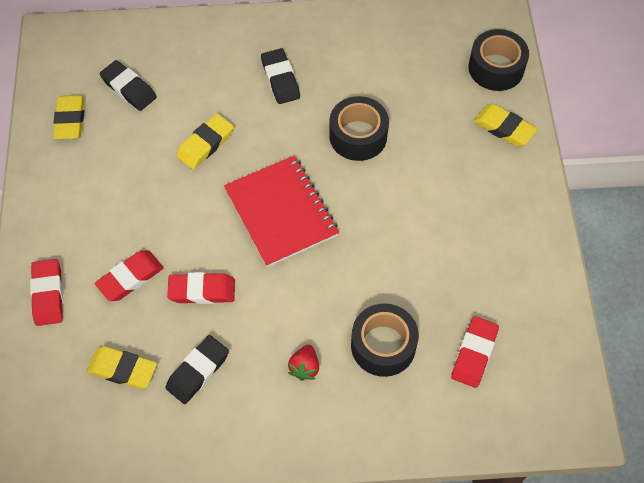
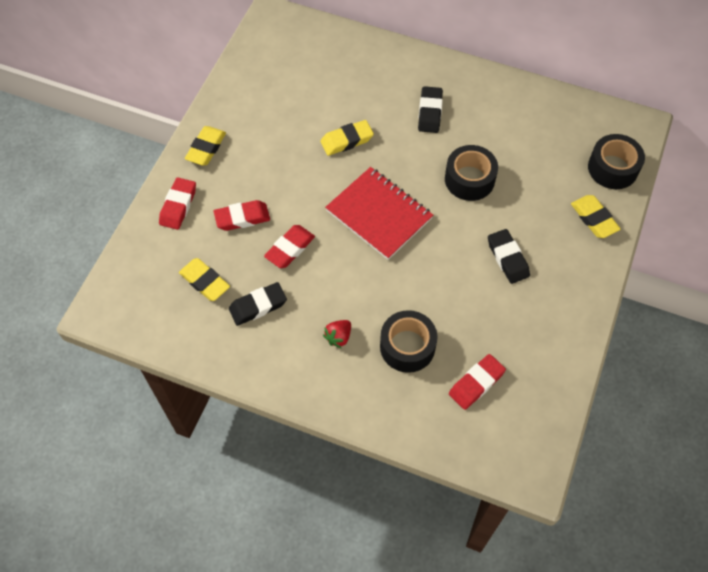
camera: 25 degrees right, 0 degrees up
(70, 120) = (255, 84): yellow eraser -> yellow eraser (206, 148)
(129, 89) = (309, 77): black eraser -> black eraser (507, 258)
(202, 291) = (290, 249): red eraser -> red eraser turned 75 degrees counterclockwise
(281, 212) = (379, 214): red notebook -> red notebook turned 45 degrees counterclockwise

